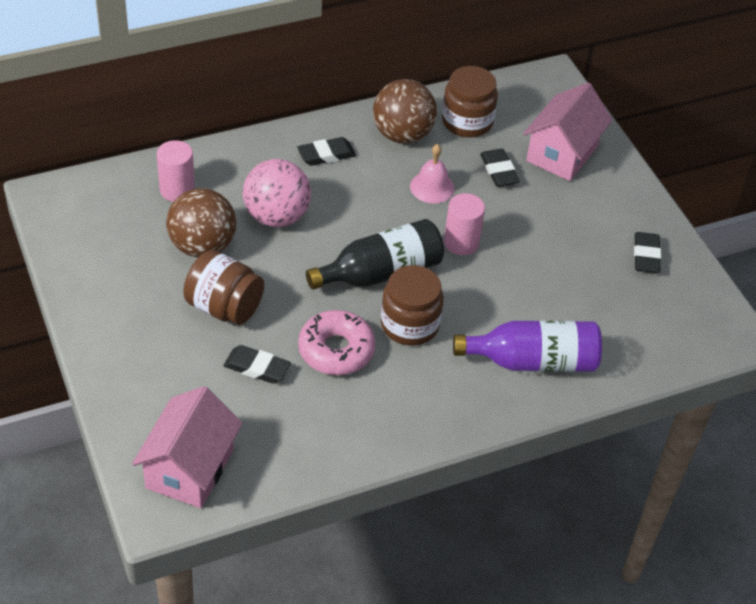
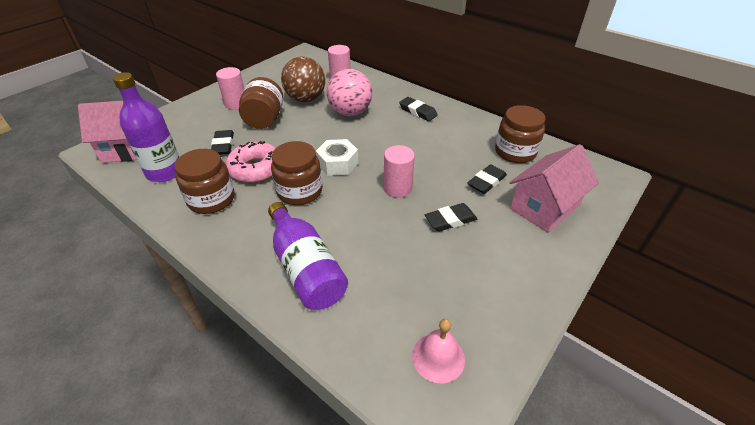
camera: 65 degrees right, 5 degrees down
(152, 325) = (236, 104): none -> pink cylinder
(277, 442) = (164, 172): none -> purple bottle
(369, 408) = (211, 199): none -> brown jar
(380, 273) = (337, 163): black bottle -> white nut
(402, 134) = (469, 131): brown ball -> none
(432, 187) = (436, 158): pink bell -> pink bell (438, 357)
(562, 153) = (544, 207): pink house -> pink house turned 45 degrees counterclockwise
(646, 256) = (488, 302): black eraser -> black eraser (450, 220)

